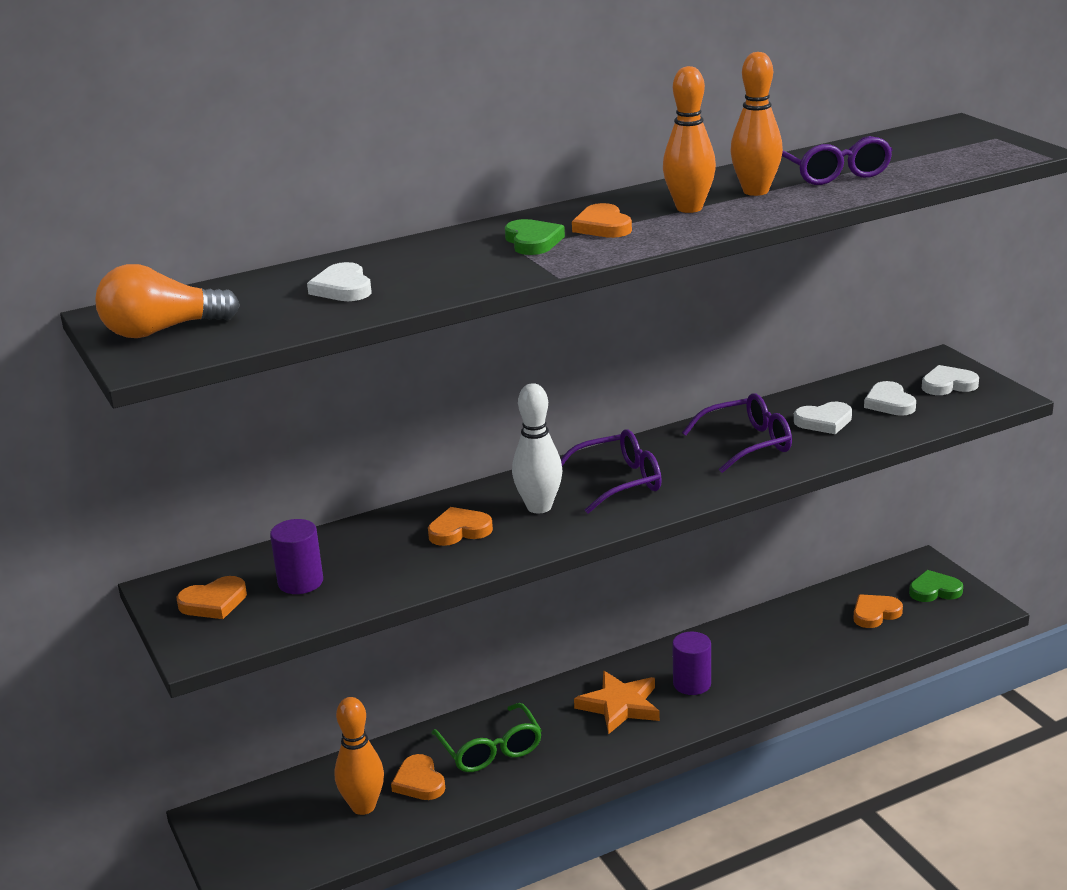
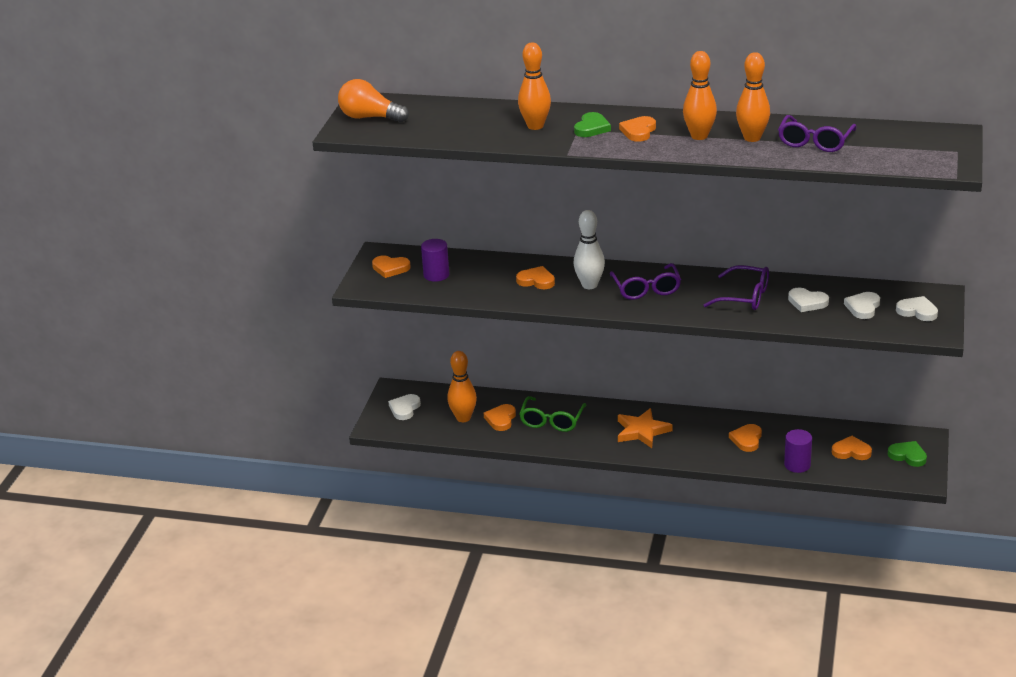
camera: 40 degrees right, 5 degrees up
(343, 288) = (470, 123): white heart -> white heart (404, 409)
(448, 263) = (535, 126): none -> orange bowling pin
(618, 482) = (646, 289): purple glasses -> purple glasses turned 60 degrees clockwise
(692, 684) = (694, 438): purple cylinder -> purple cylinder (797, 465)
(751, 655) = (747, 440): none -> orange heart

